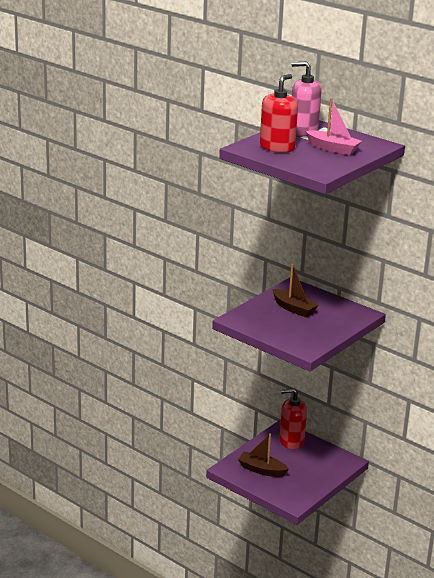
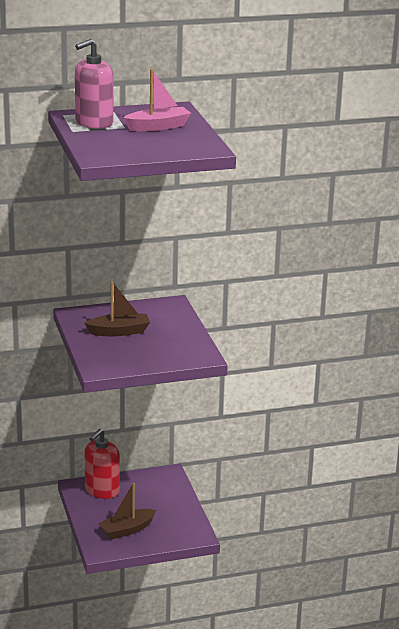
camera: 55 degrees left, 0 degrees up
(277, 147) = (119, 145): red soap dispenser -> none

